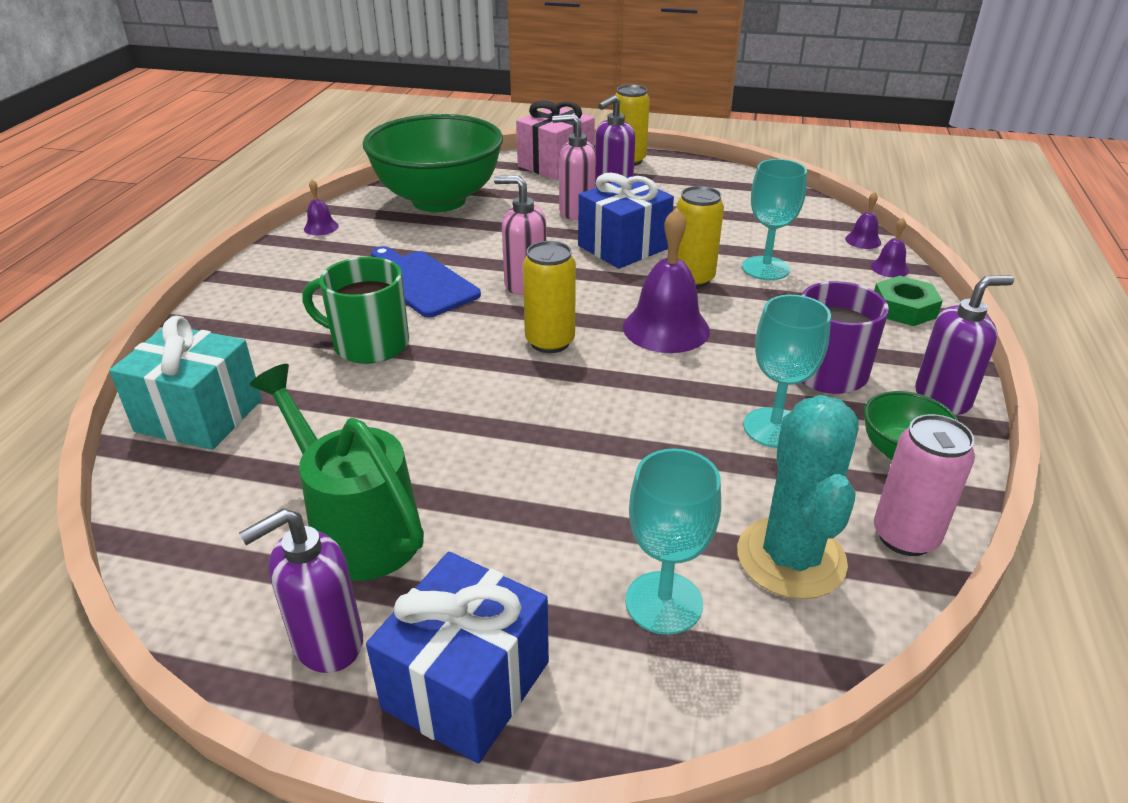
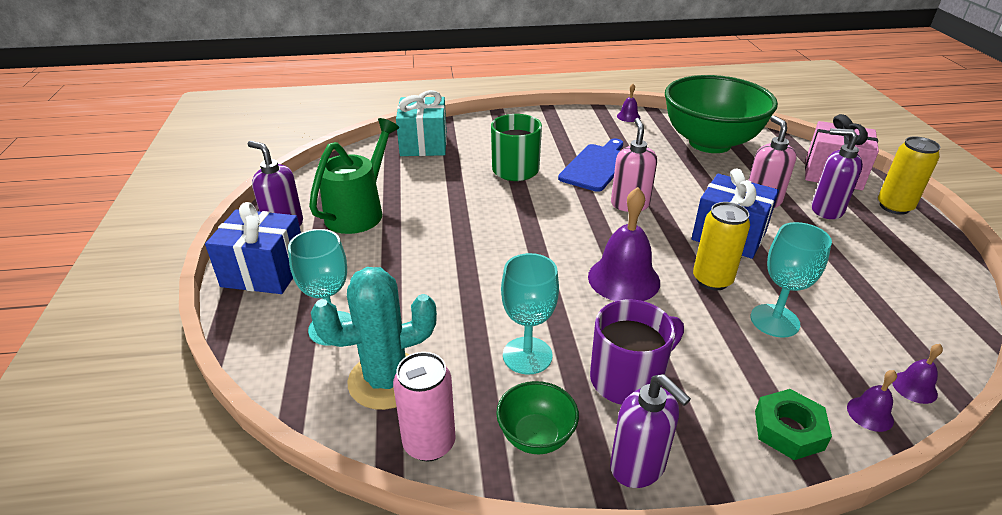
camera: 70 degrees right, 0 degrees up
(550, 342) = (565, 231): yellow can -> none

